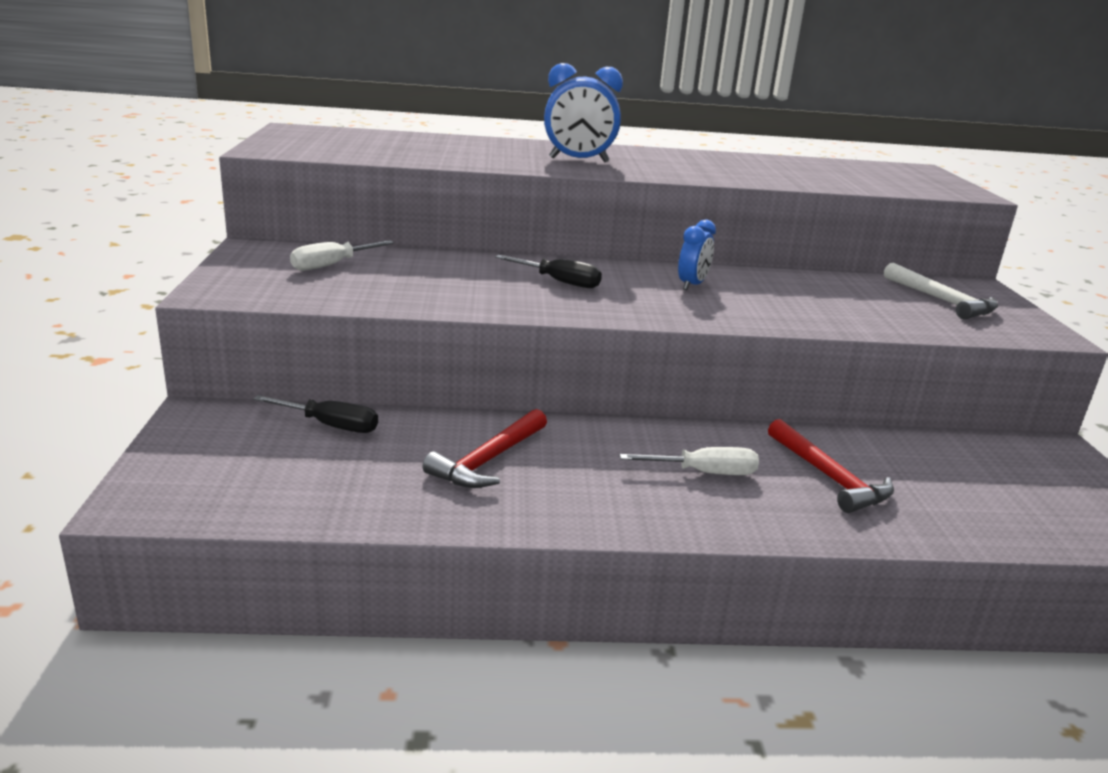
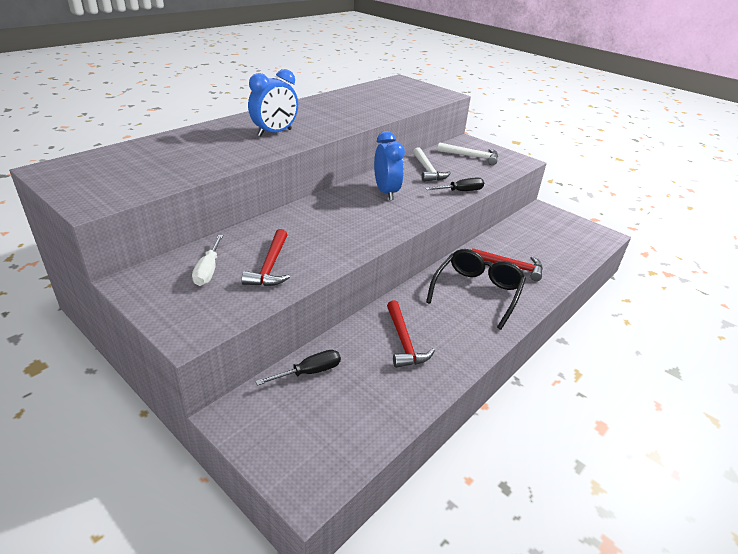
camera: 45 degrees left, 10 degrees up
(395, 285) = (270, 266): none -> red hammer
(559, 282) = (335, 220): black screwdriver -> black screwdriver (460, 191)
(692, 285) = (386, 192): blue clock -> blue clock, size x1.59
(703, 473) = (477, 292): white screwdriver -> black glasses
(816, 289) = (428, 170): none -> white hammer

